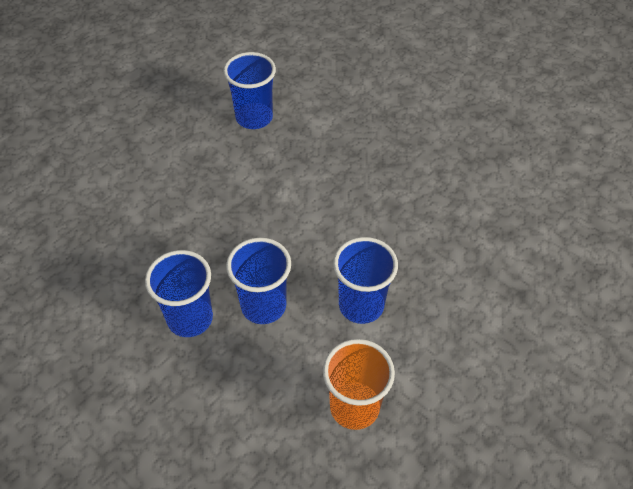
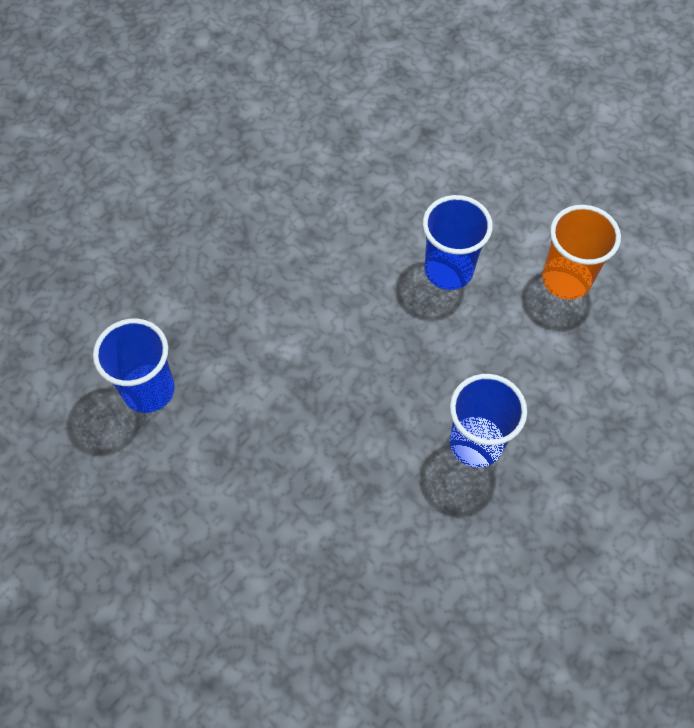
camera: 90 degrees left, 10 degrees up
(263, 306) = (454, 366): blue cup -> none

